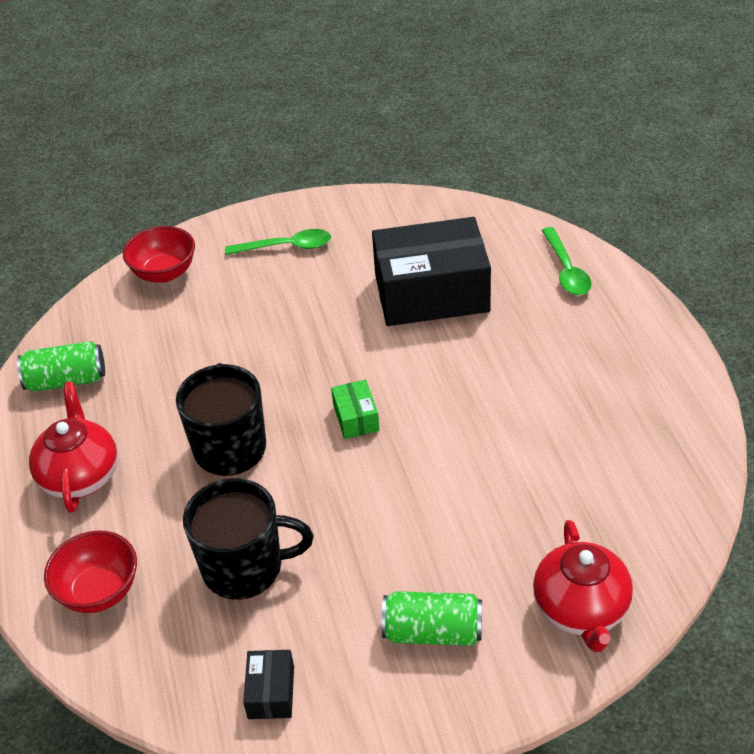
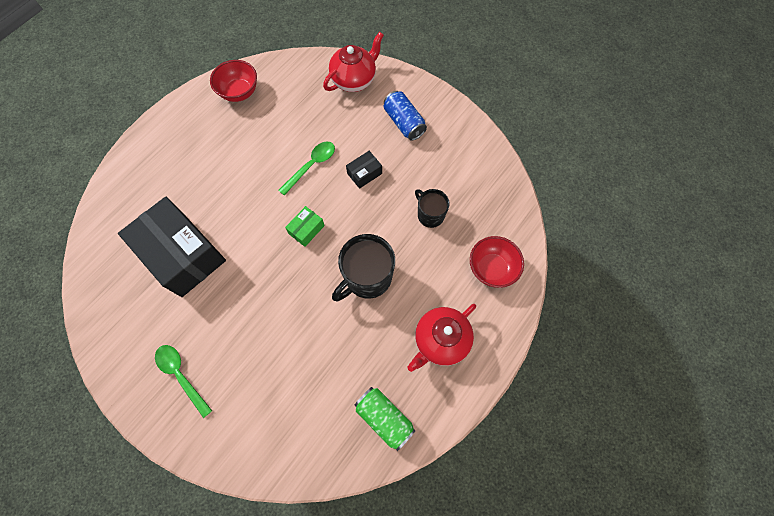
camera: 130 degrees left, 25 degrees up
(164, 273) = (252, 442): red bowl -> red bowl (239, 92)
(244, 567) = (430, 215): black mug -> black mug, size x0.61
(271, 692) = (477, 161): black box -> black box (364, 173)
(433, 632) = (404, 122): green can -> blue can
(566, 270) = (124, 195): green spoon -> green spoon (311, 166)

